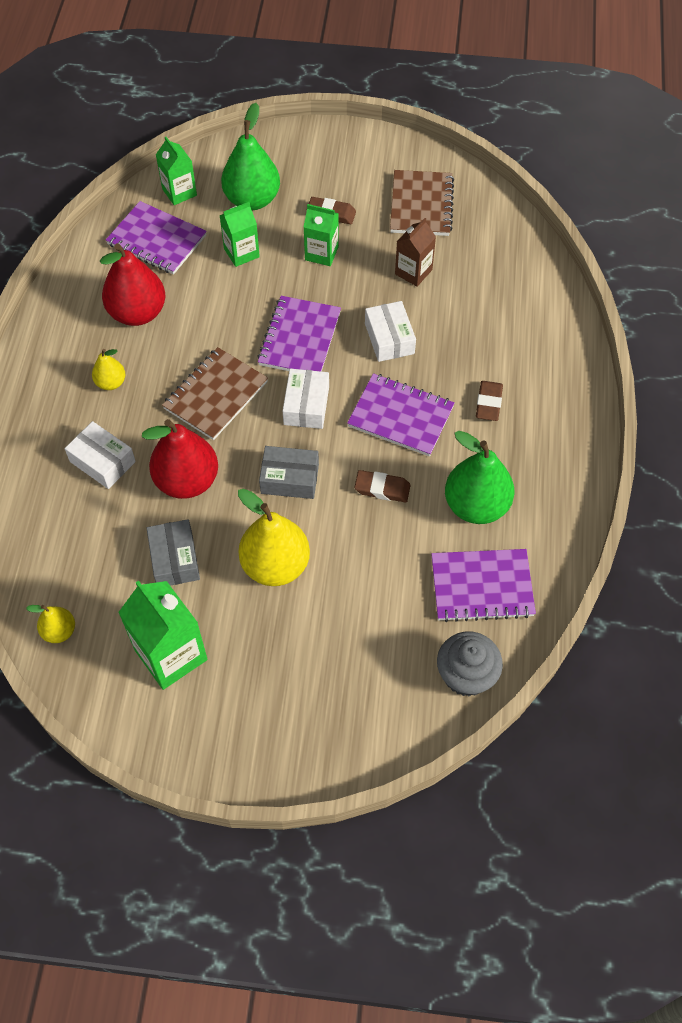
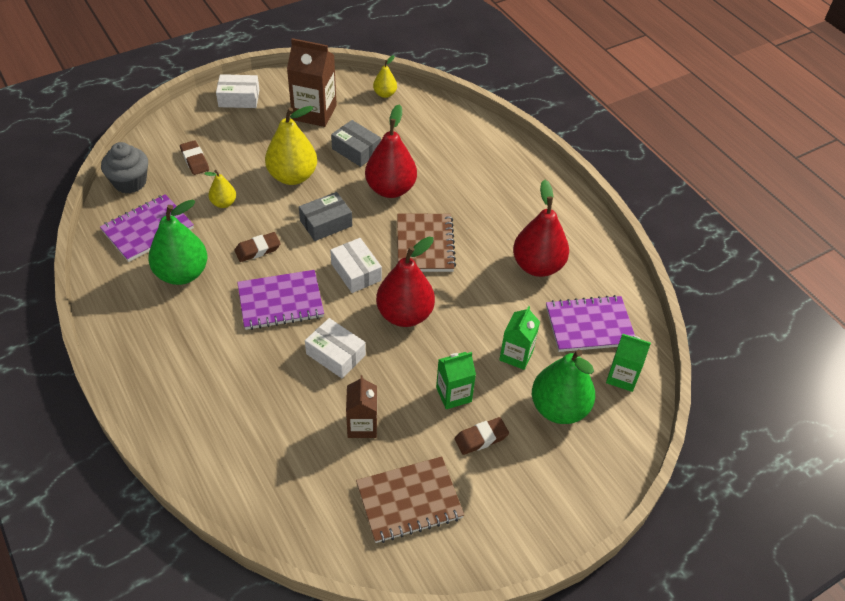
camera: 140 degrees right, 10 degrees down
(102, 461) = (453, 172): white box -> white box (239, 98)
(111, 383) = (501, 215): yellow pear -> yellow pear (224, 203)
(171, 655) = (314, 113): green carton -> brown carton
(299, 338) = (405, 315): purple notebook -> red pear
(421, 205) = (409, 501): brown notebook -> brown notebook turned 75 degrees counterclockwise
(488, 403) = (218, 348): brown eraser -> brown eraser (195, 160)

